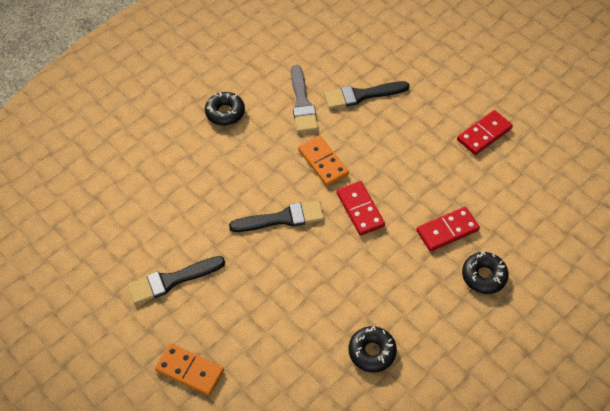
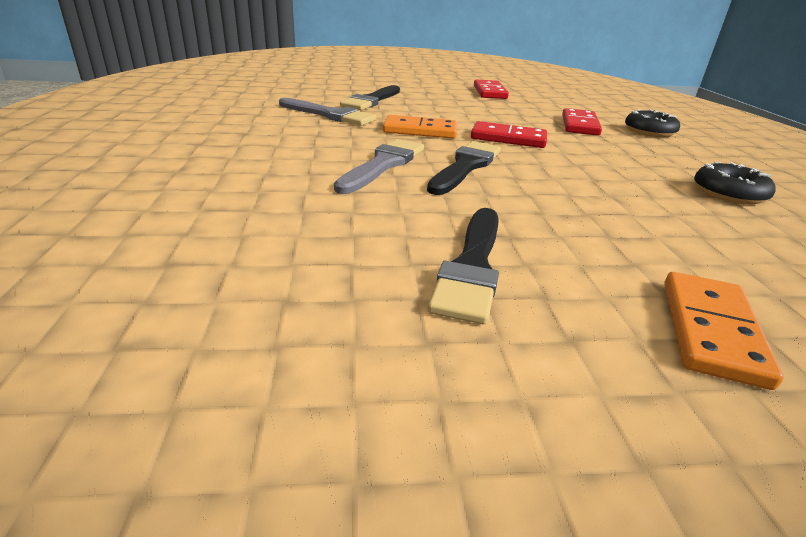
camera: 55 degrees left, 25 degrees down
(190, 370) = (710, 330): orange domino -> orange domino turned 45 degrees counterclockwise
(225, 112) = (256, 138): black donut -> none
(246, 186) = (383, 165): none -> grey brush

